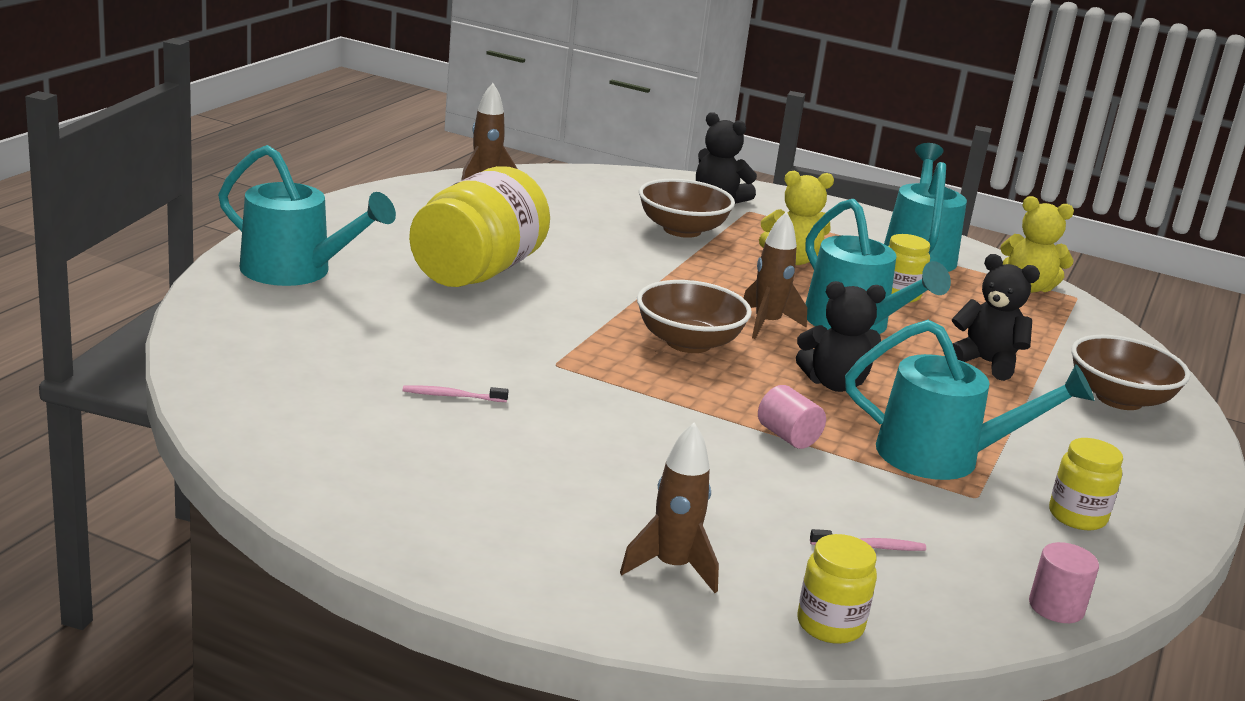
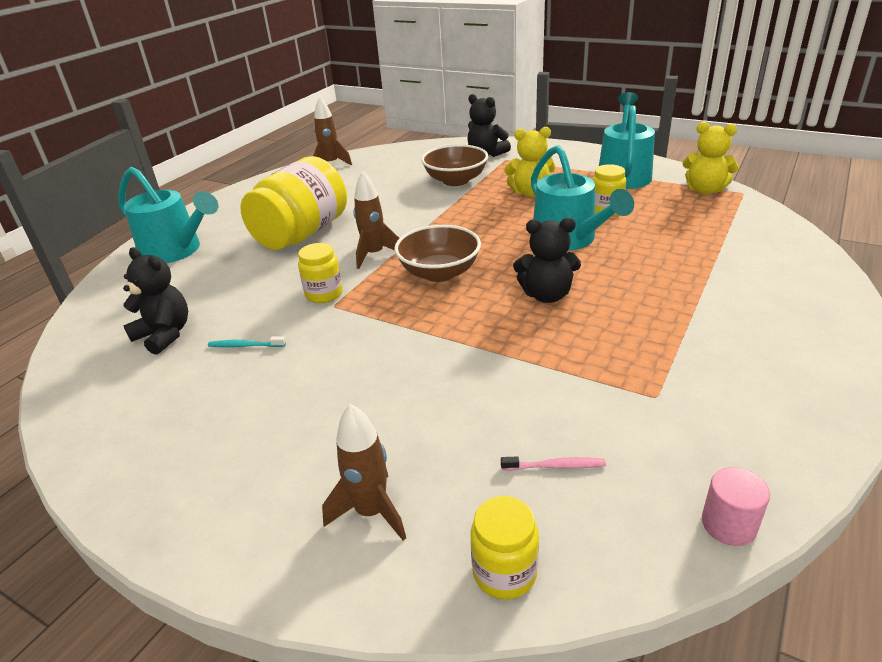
camera: 10 degrees right, 10 degrees up
(452, 396) = (245, 345): pink toothbrush -> turquoise toothbrush
(767, 324) = (502, 248): brown rocket -> brown rocket (374, 254)
(788, 437) = (501, 352): pink cylinder -> none
(943, 457) = (630, 356): turquoise watering can -> none
(986, 362) = (670, 260): black teddy bear -> black teddy bear (164, 335)
(1077, 516) = (747, 408): yellow jar -> yellow jar (324, 294)
(1119, 399) = (780, 279): brown bowl -> none

